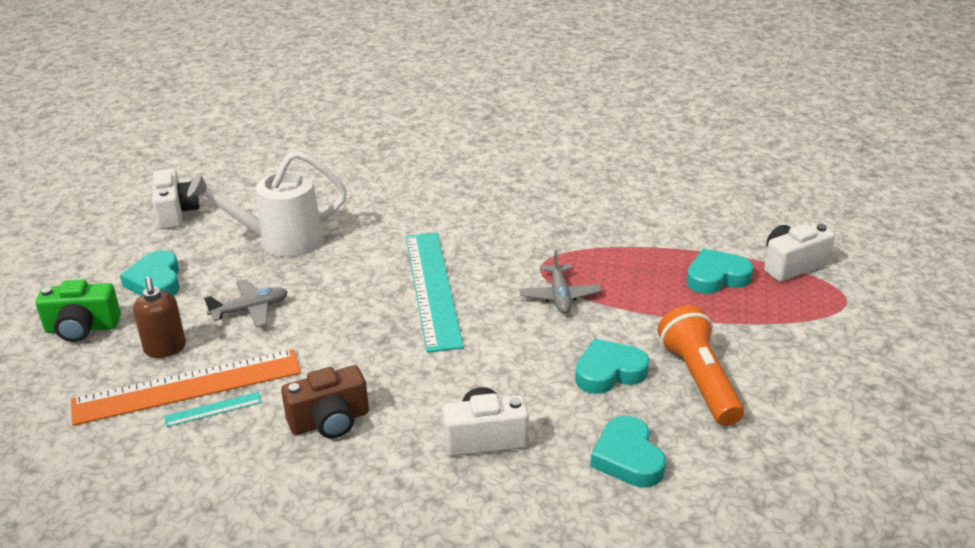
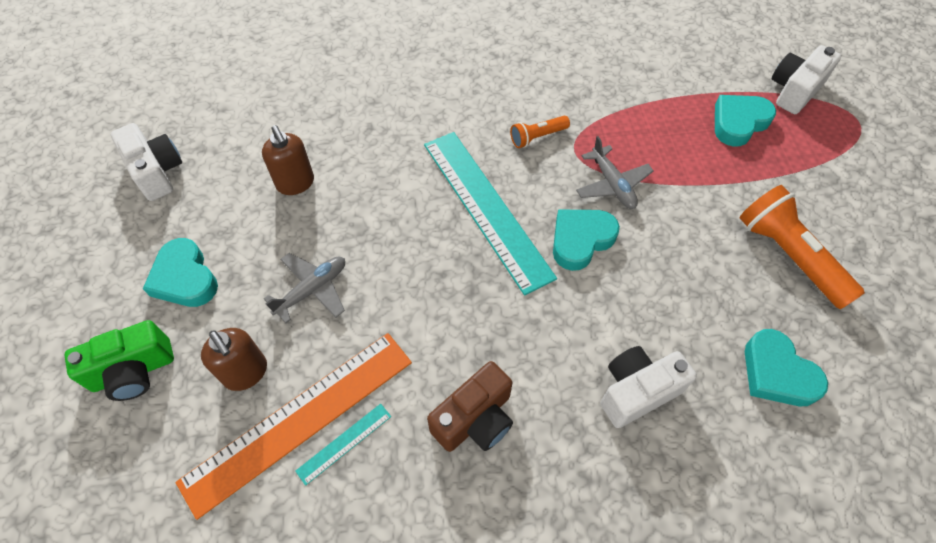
camera: 20 degrees left, 25 degrees up
(281, 241) = (295, 183): white watering can -> brown soap dispenser
(511, 251) = (537, 137): none -> orange flashlight
(609, 372) = (706, 269): turquoise heart -> turquoise heart (581, 240)

